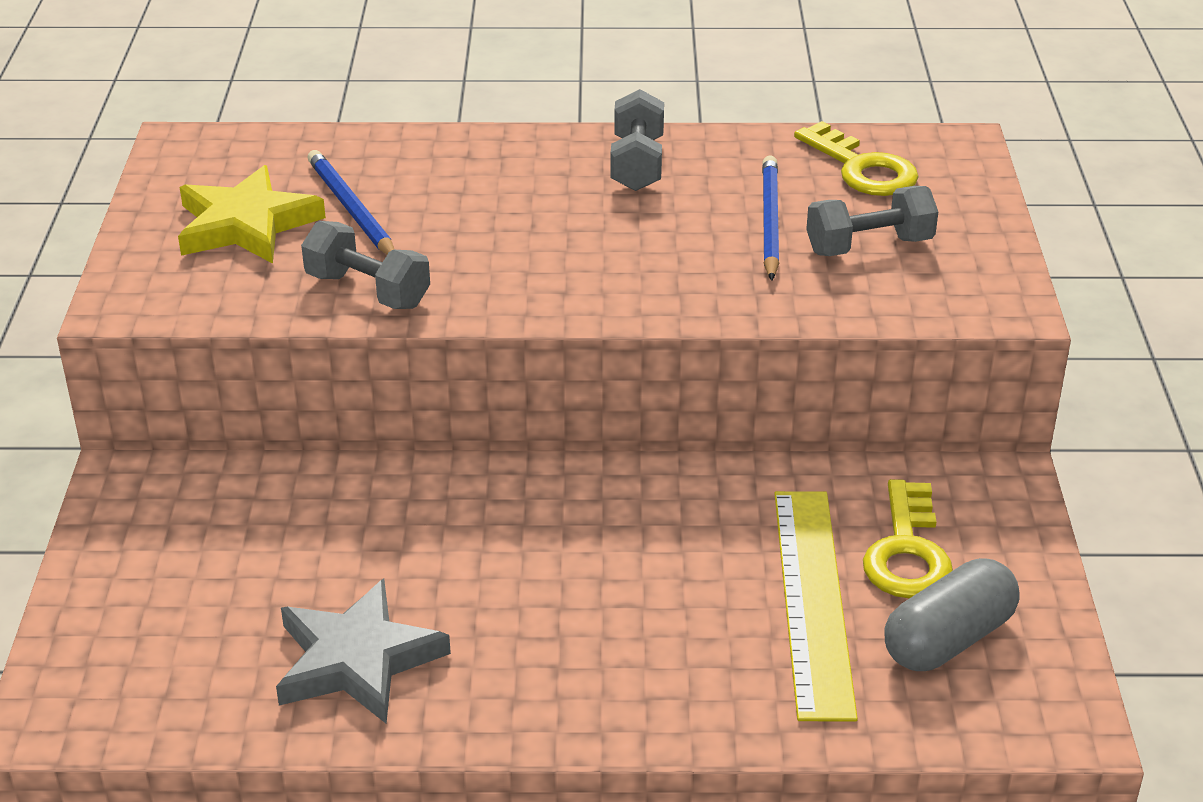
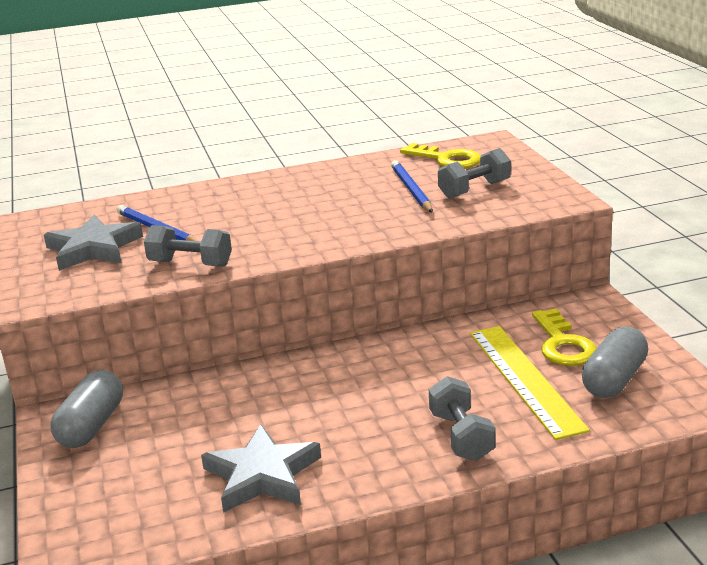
camera: 15 degrees left, 10 degrees down
(166, 511) = (91, 426): none -> grey capsule
(246, 224) = (93, 248): yellow star -> grey star
(637, 164) = (318, 180): grey dumbbell -> grey dumbbell (461, 436)

